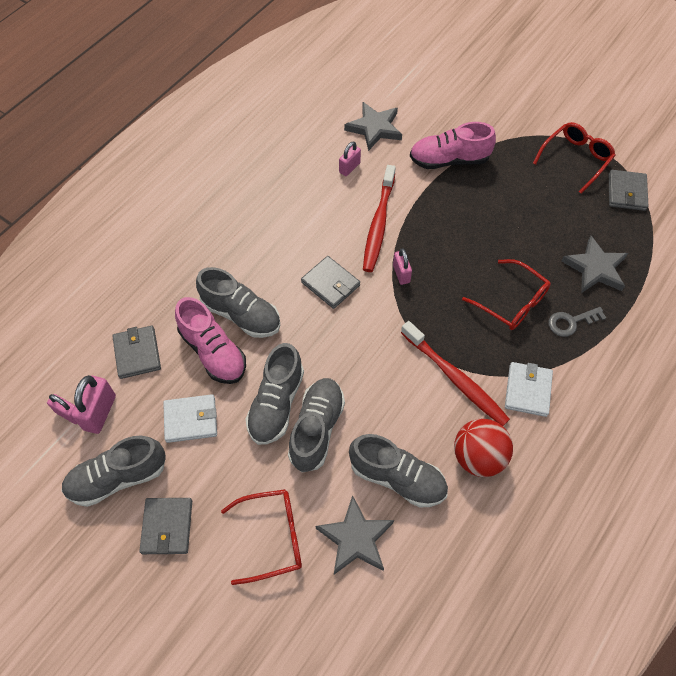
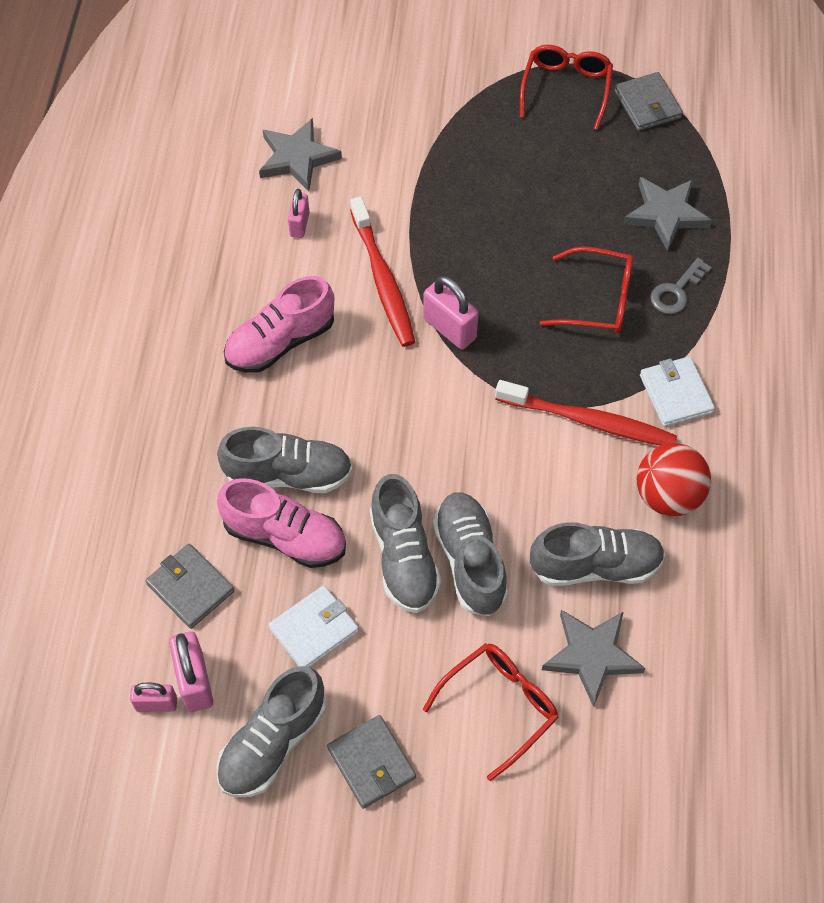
camera: 30 degrees left, 0 degrees up
(330, 284) = (373, 382): grey wallet -> none
(401, 274) = (449, 329): pink padlock -> pink padlock, size x1.57
(449, 160) = (417, 158): pink shoe -> pink shoe (280, 342)

